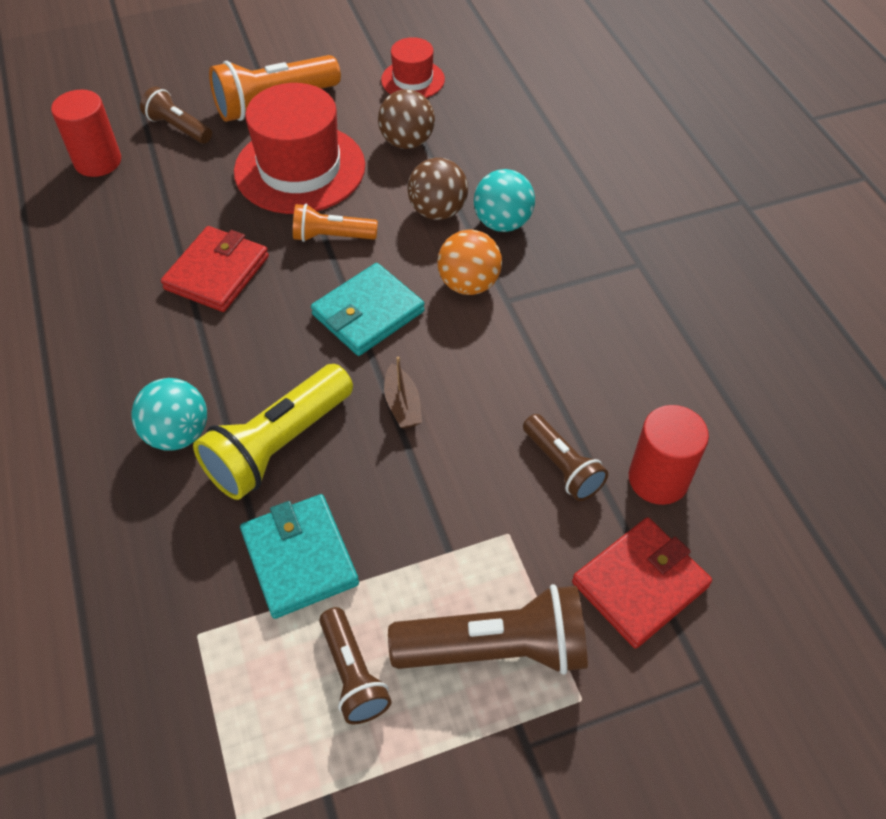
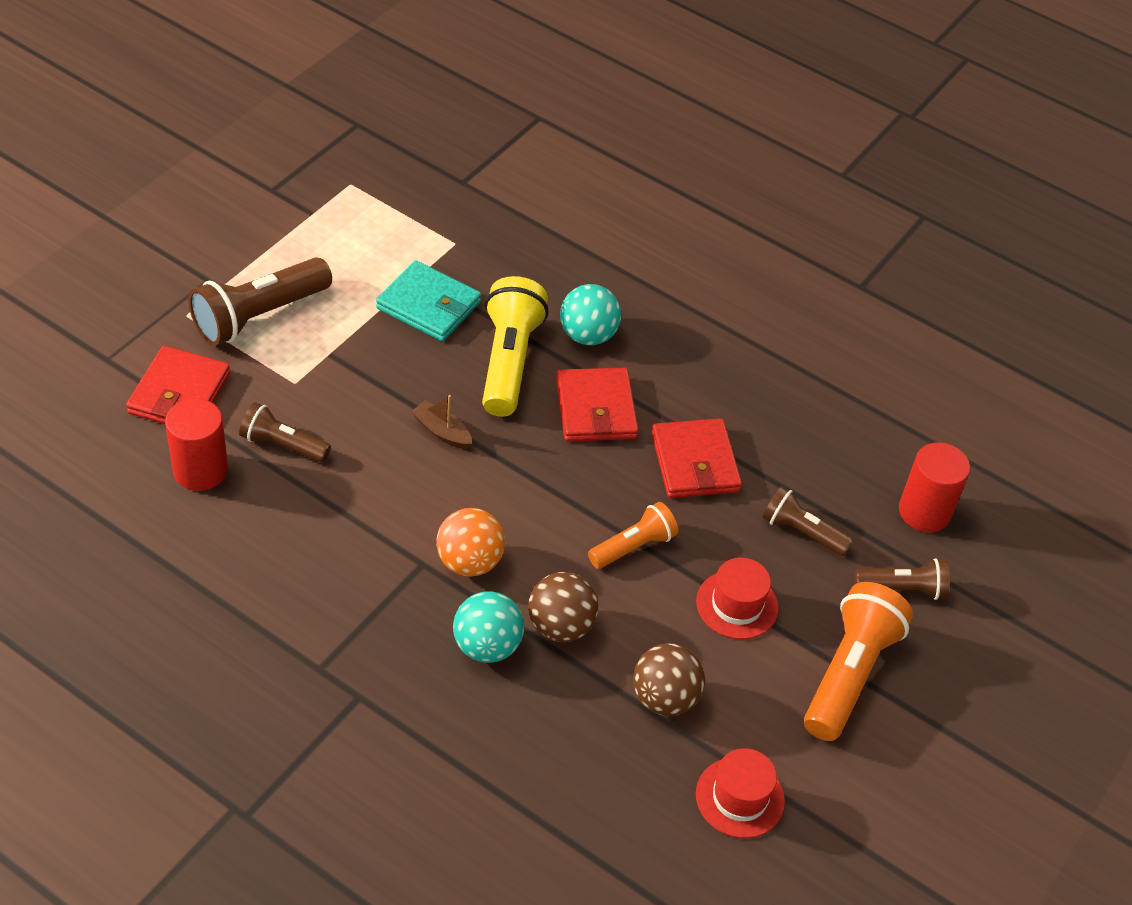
camera: 140 degrees right, 5 degrees down
(247, 357) = (595, 409): none -> red wallet
(300, 168) = (737, 605): red hat -> red hat, size x0.53
(353, 674) = (341, 266): brown flashlight -> brown flashlight (801, 532)
(368, 313) = (534, 491): turquoise wallet -> none

